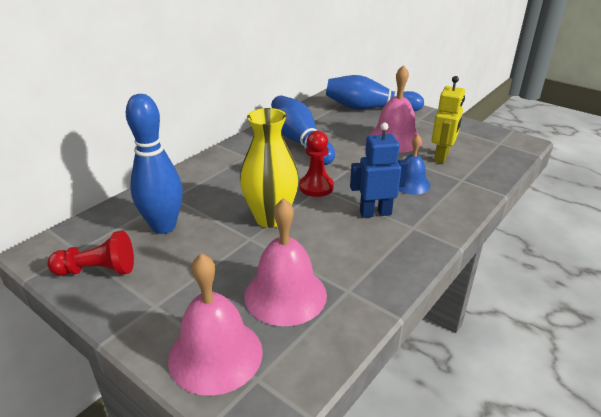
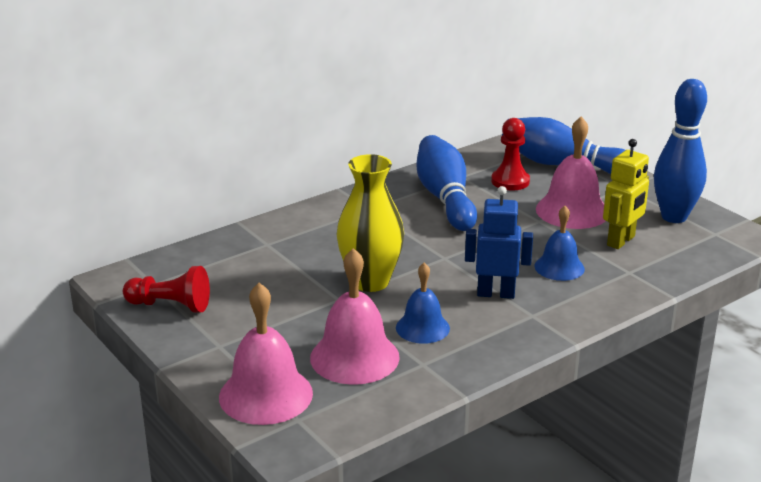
camera: 15 degrees right, 5 degrees down
(163, 226) = (248, 273): blue bowling pin -> blue bowling pin (674, 217)
(316, 187) = (439, 255): red pawn -> red pawn (510, 181)
(332, 254) = (422, 328): none -> blue bell

